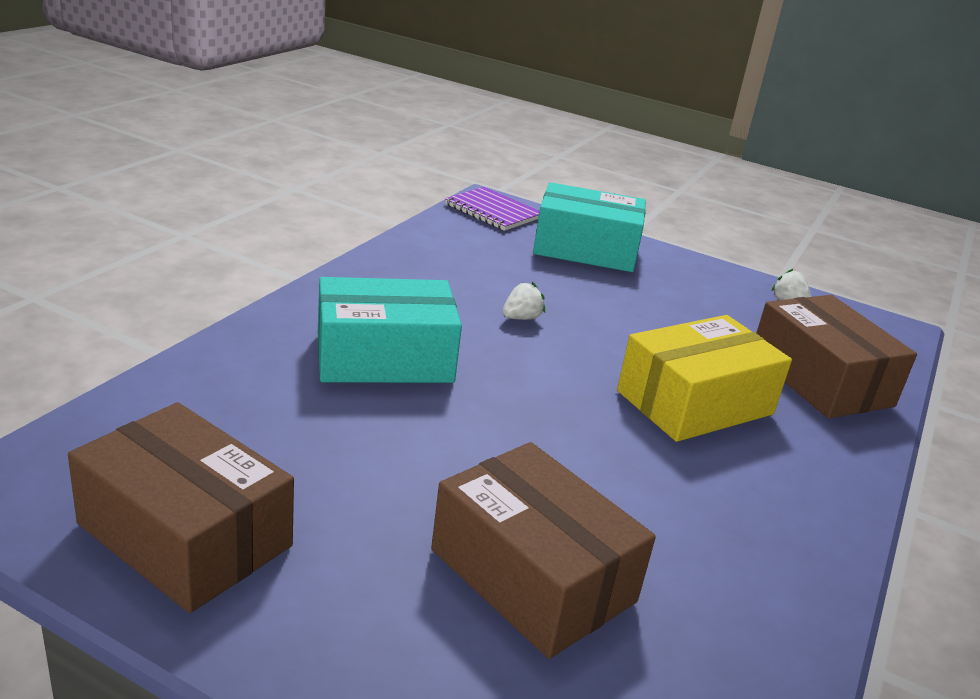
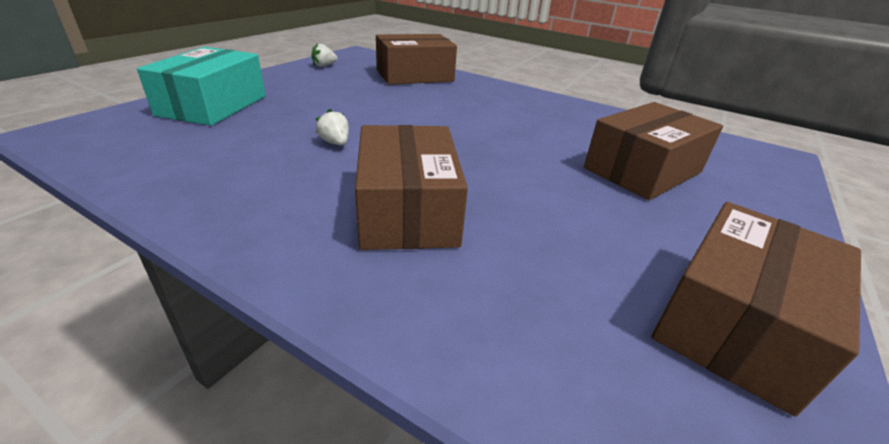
camera: 85 degrees left, 5 degrees up
(384, 358) = (407, 210): turquoise box -> brown box
(493, 211) = (90, 133): purple notebook -> none
(695, 402) = (447, 106): yellow box -> none

